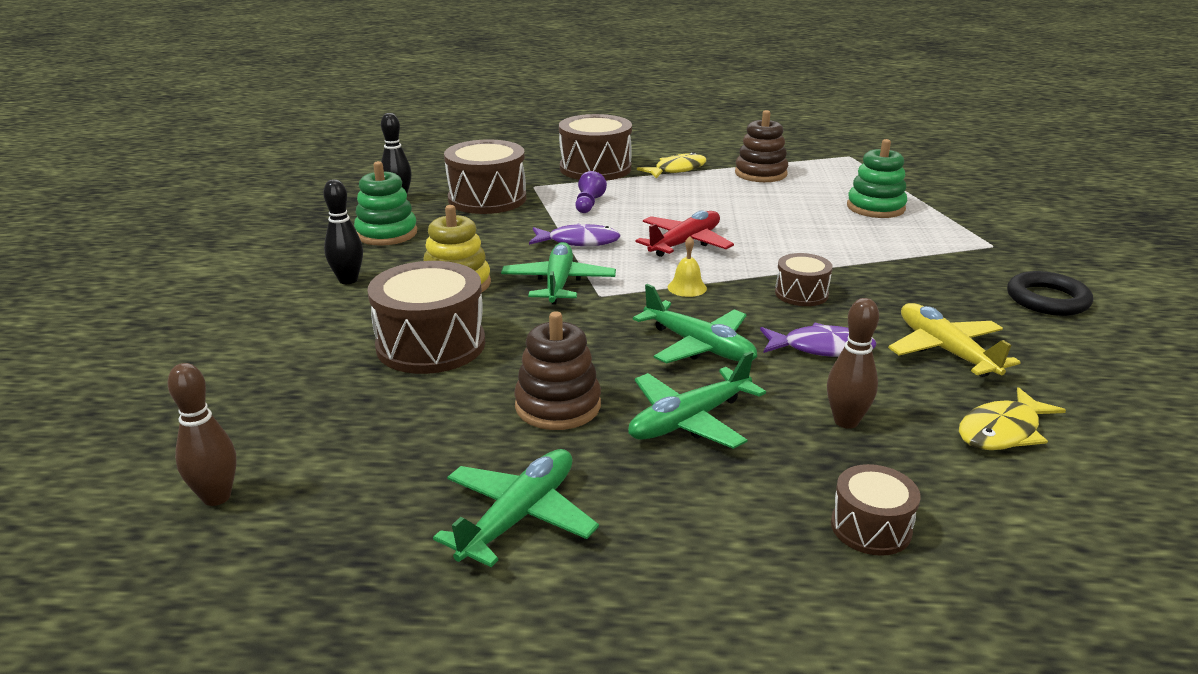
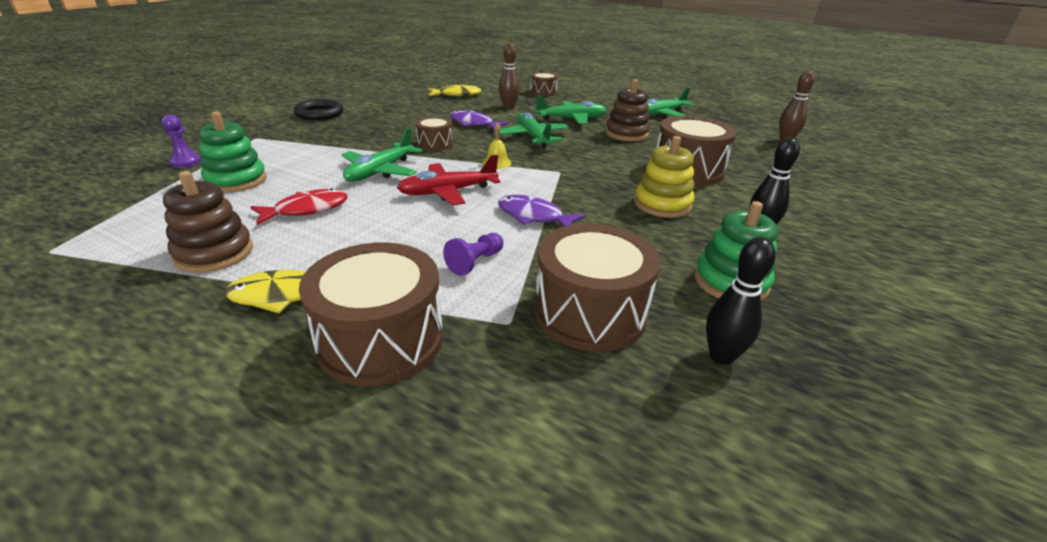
camera: 155 degrees left, 5 degrees up
(558, 283) = (582, 186): green plane -> green plane (380, 171)
(767, 204) = (307, 209): none -> red fish
(945, 350) = (420, 112): yellow plane -> none
(962, 209) = (186, 162): none -> purple pawn

